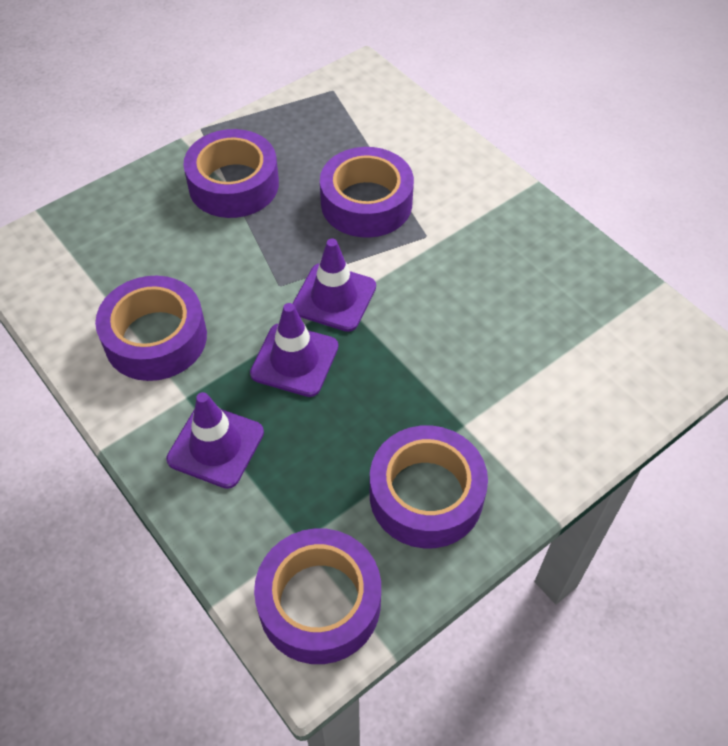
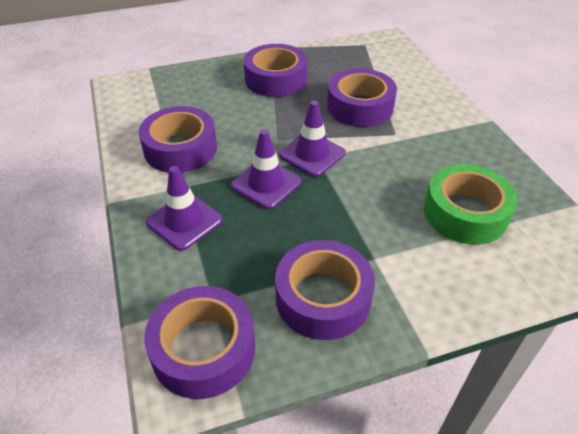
camera: 20 degrees right, 10 degrees down
(546, 331) = (465, 213): none -> green tape

